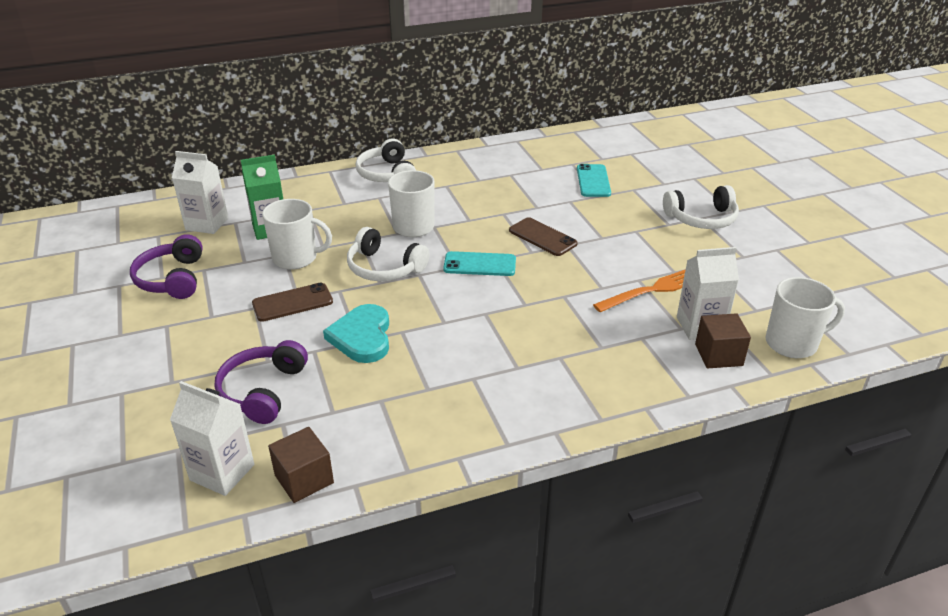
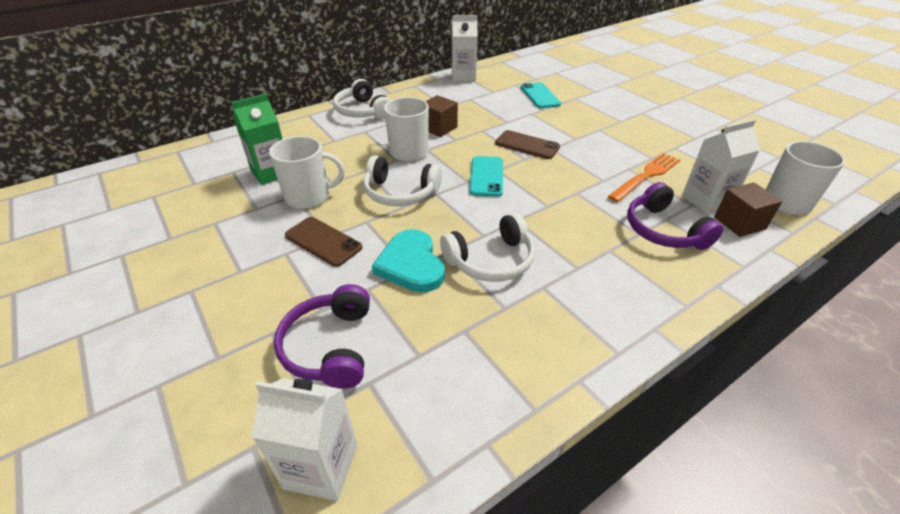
camera: 15 degrees left, 5 degrees up
(172, 279) = (182, 238): purple headphones -> purple headphones (663, 230)
(207, 224) = (203, 177): white carton -> white carton (463, 77)
(292, 302) = (323, 241): brown phone -> brown phone turned 75 degrees clockwise
(304, 479) = (425, 450): brown cube -> brown cube (439, 128)
(479, 264) = (486, 176): turquoise phone -> turquoise phone turned 75 degrees counterclockwise
(701, 218) = (643, 113): white headphones -> white headphones (491, 260)

